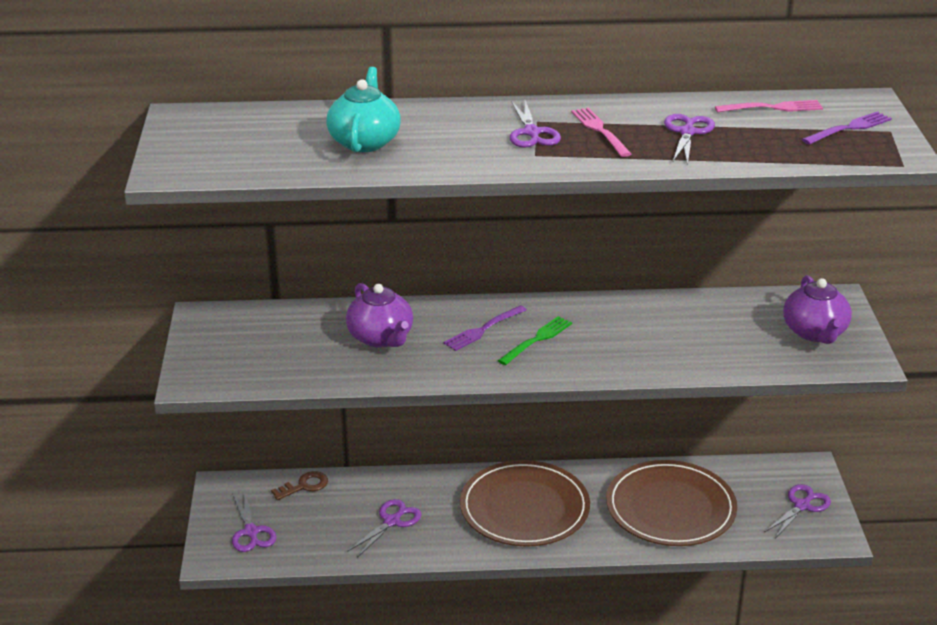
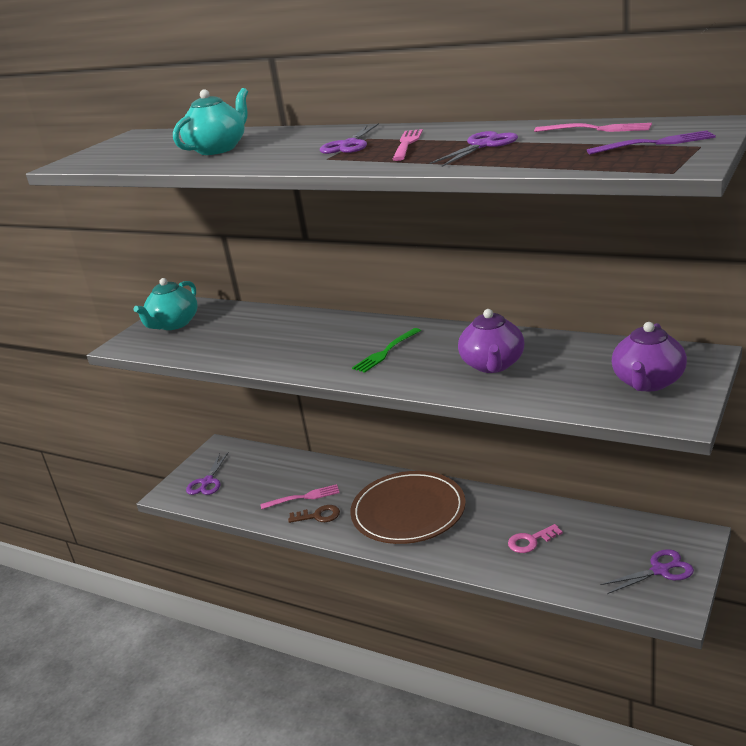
camera: 35 degrees right, 5 degrees down
(228, 343) = (174, 324): none -> turquoise teapot
(304, 486) = (269, 458): brown key -> brown key (318, 516)
(381, 338) = (274, 334): purple teapot -> purple teapot (493, 365)
(392, 521) = (303, 497): purple scissors -> pink fork
(483, 329) = (353, 339): purple fork -> none
(537, 340) = (386, 352): green fork -> green fork turned 150 degrees clockwise
(670, 508) = (530, 541): brown plate -> pink key

